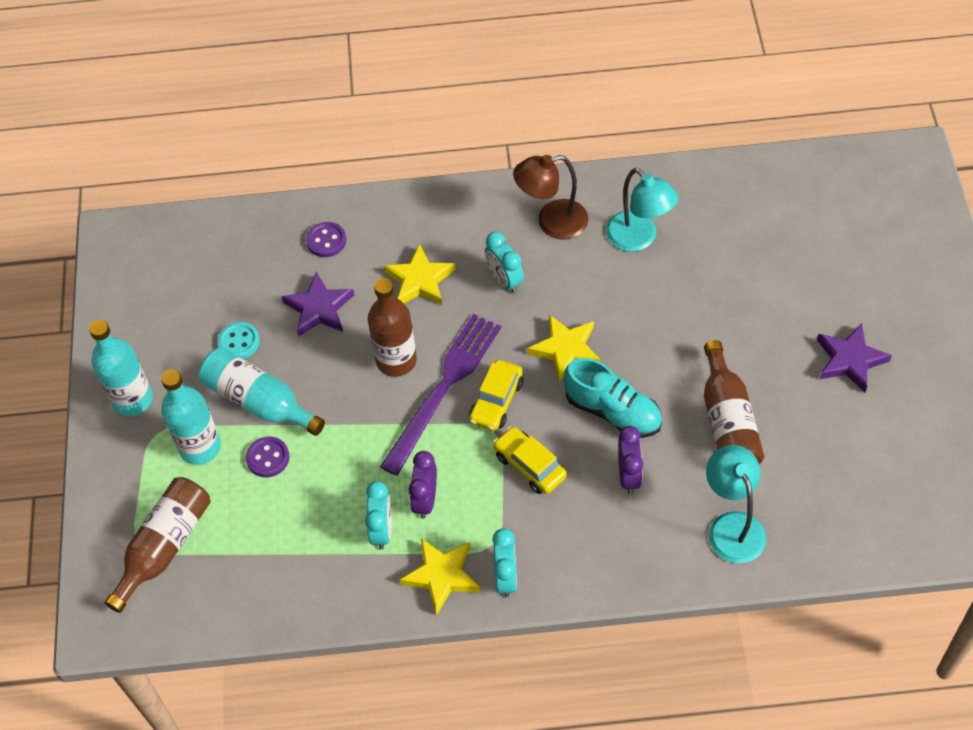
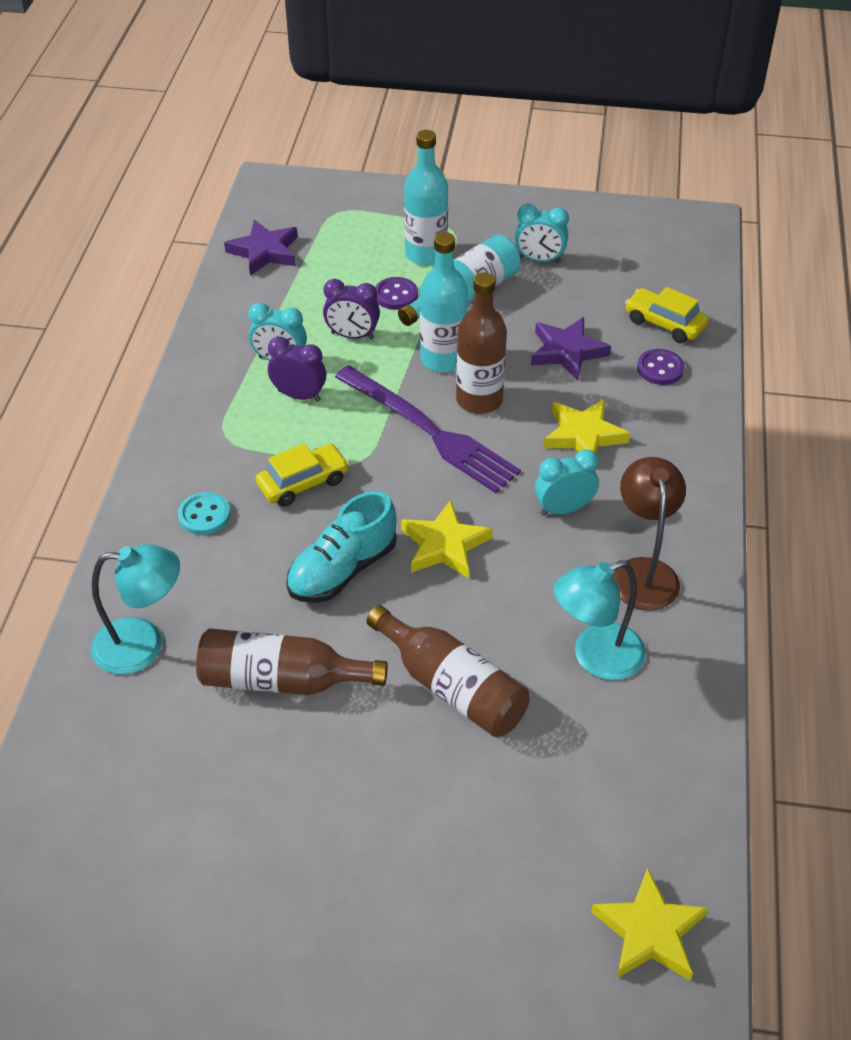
camera: 100 degrees right, 10 degrees down
(132, 400) = (496, 219): turquoise bottle -> turquoise bottle (443, 359)
(164, 546) = (330, 225): brown bottle -> brown bottle (452, 687)
(239, 342) = (541, 291): turquoise button -> turquoise button (204, 515)
(441, 576) = (209, 393): yellow star -> yellow star (649, 931)
(496, 401) = (396, 471): yellow car -> yellow car (664, 324)
(506, 577) = (183, 440): turquoise clock -> turquoise clock (539, 260)
(628, 475) = (252, 565): purple clock -> purple clock (352, 336)
(850, 360) = (320, 852): purple star -> purple star (265, 252)

